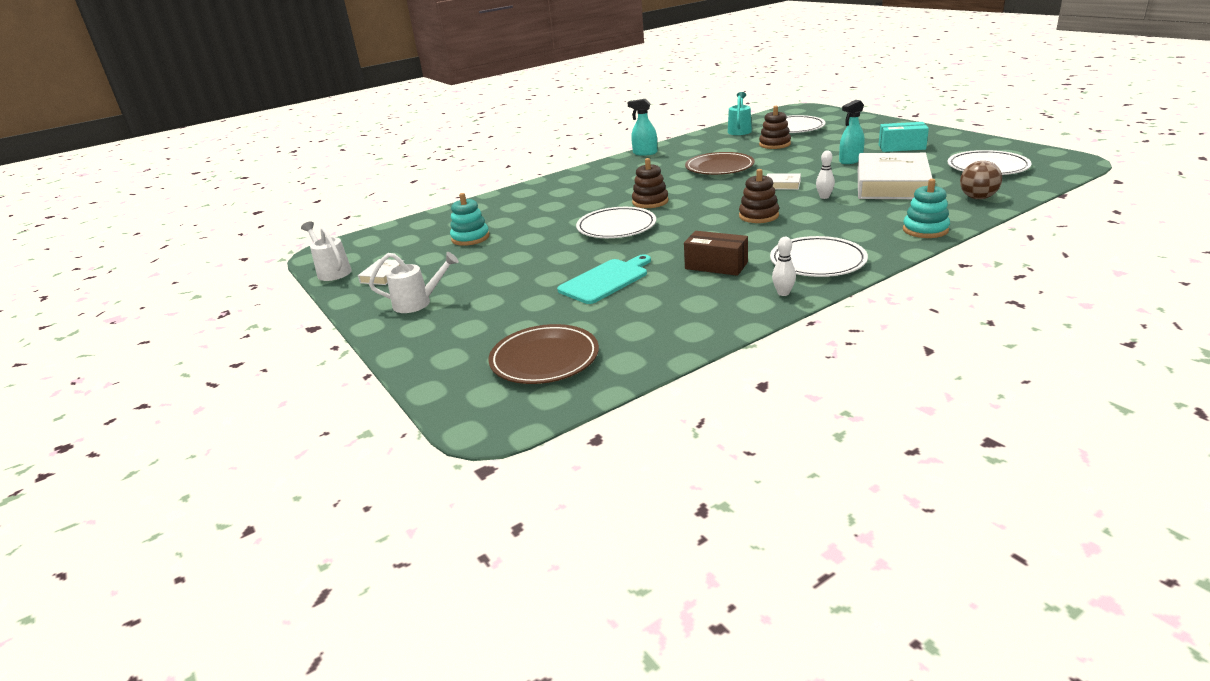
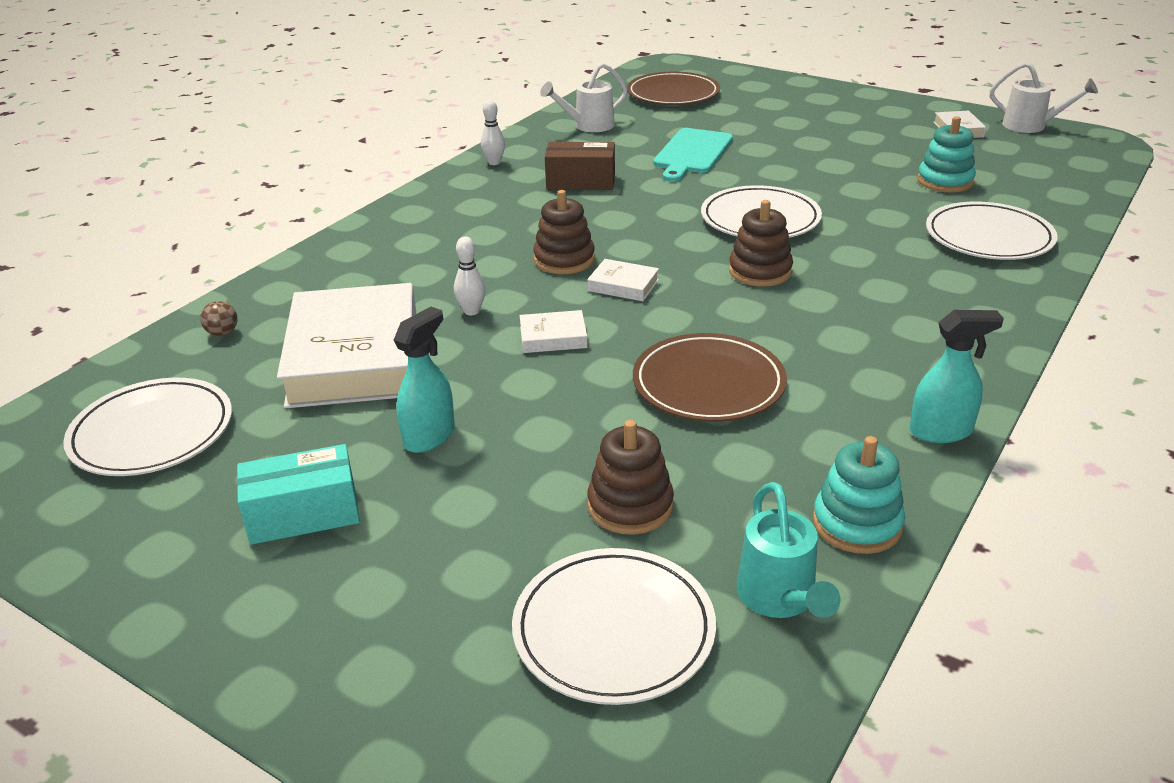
camera: 155 degrees right, 5 degrees up
(418, 303) = (860, 113): white watering can -> white watering can (588, 126)
(731, 201) = (623, 285): none -> white book
(817, 261) = (464, 199): white plate -> white plate (988, 237)
(925, 230) = (327, 258): turquoise stacking toy -> turquoise stacking toy (857, 524)
(977, 198) = (222, 333): brown ball -> brown ball, size x0.55

